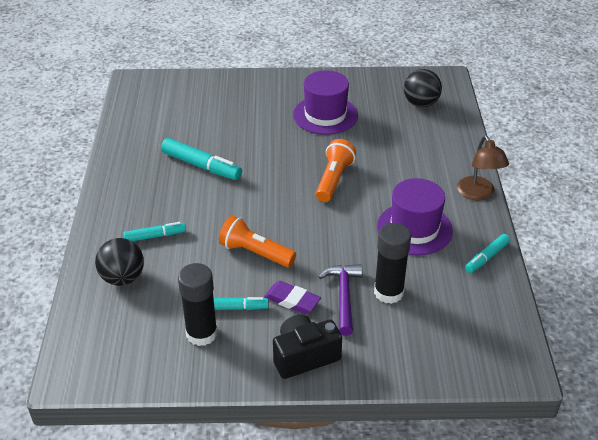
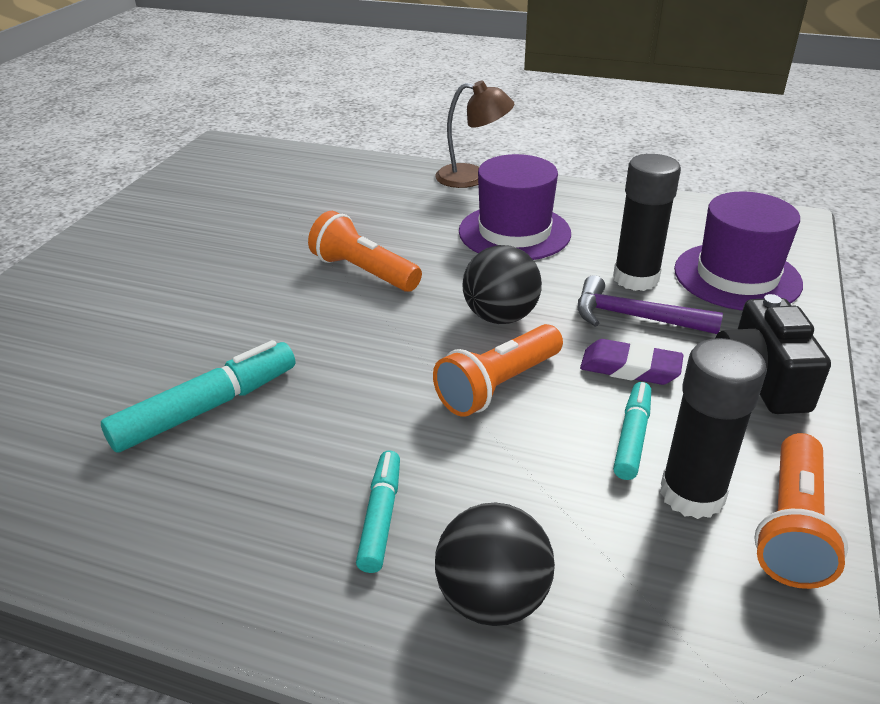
camera: 70 degrees left, 5 degrees down
(191, 371) = (791, 527): none -> orange flashlight
(292, 300) = (630, 368): purple eraser -> purple eraser turned 60 degrees clockwise
(325, 115) = (198, 247): purple hat -> purple hat (737, 276)
(420, 103) = (255, 172): black ball -> black ball (500, 317)
(486, 257) = (593, 198): turquoise marker -> none

